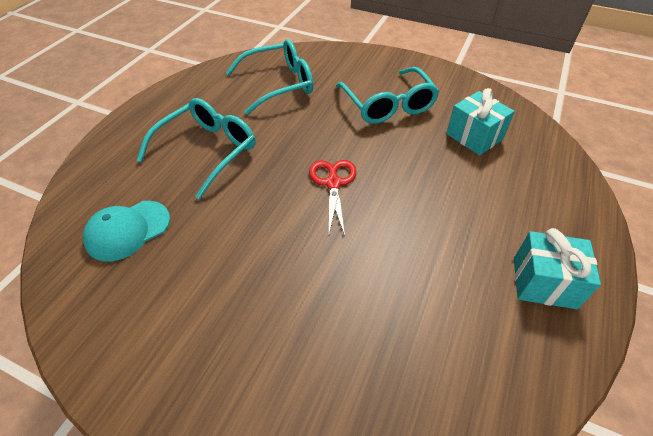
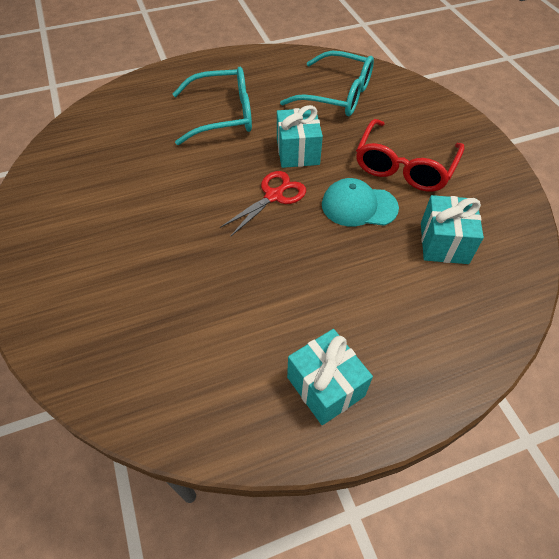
camera: 45 degrees right, 5 degrees up
(128, 230) = (119, 136): turquoise cap -> turquoise cap (359, 206)
(306, 140) = (297, 152): none -> turquoise gift
(388, 105) = (404, 166): turquoise glasses -> red glasses

